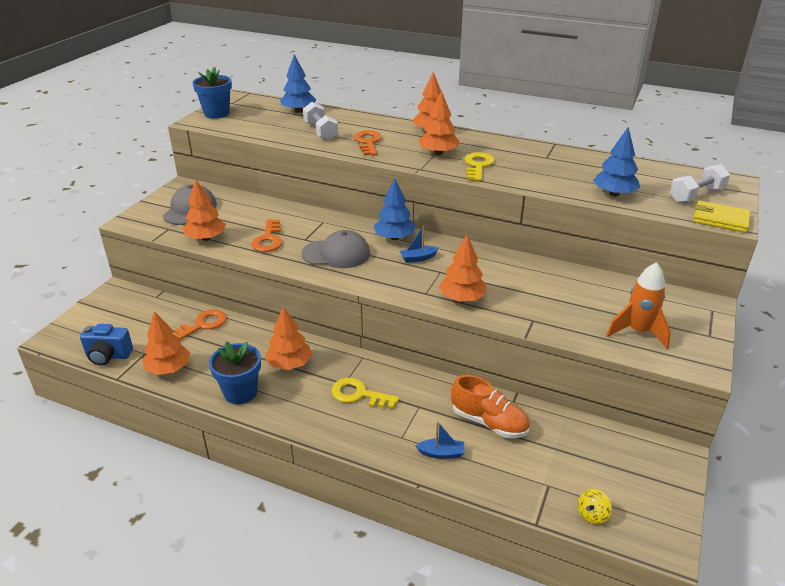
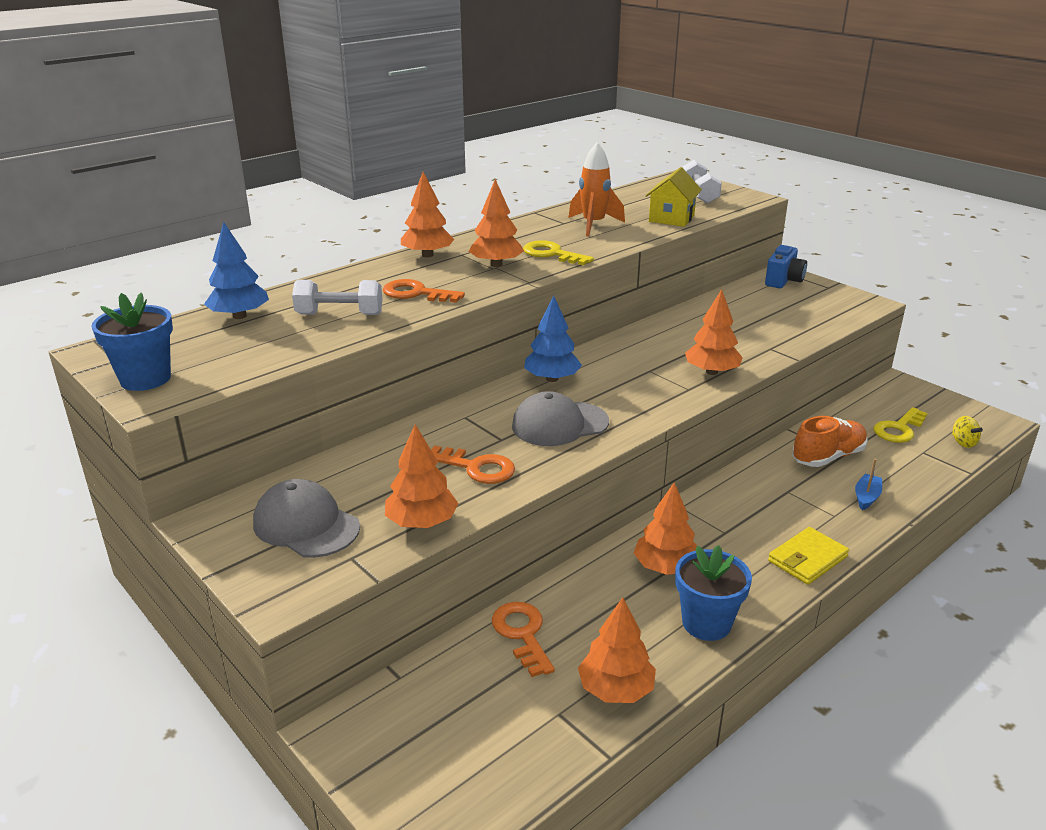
camera: 65 degrees left, 5 degrees down
(108, 356) = (541, 762): blue camera -> blue camera (783, 281)
(336, 254) = (559, 424): grey cap -> grey cap turned 135 degrees counterclockwise
(359, 394) = (751, 526): yellow key -> yellow key (899, 429)
(418, 258) = (611, 376): blue boat -> none
(614, 194) = (671, 218): blue tree -> yellow house
(638, 332) = (811, 310): orange rocket -> orange rocket (593, 225)
(720, 219) = (748, 199): yellow wallet -> yellow wallet (807, 559)

